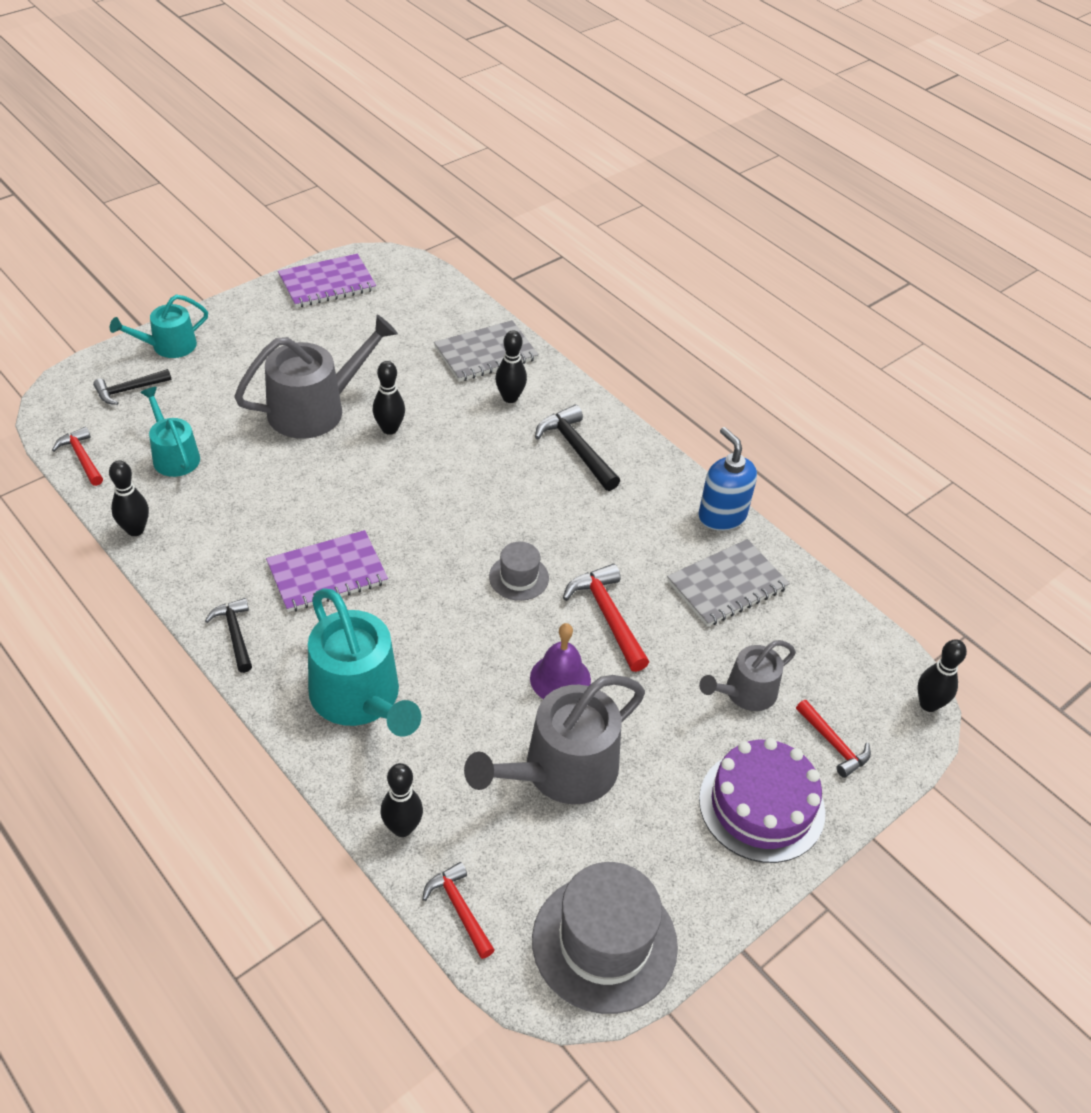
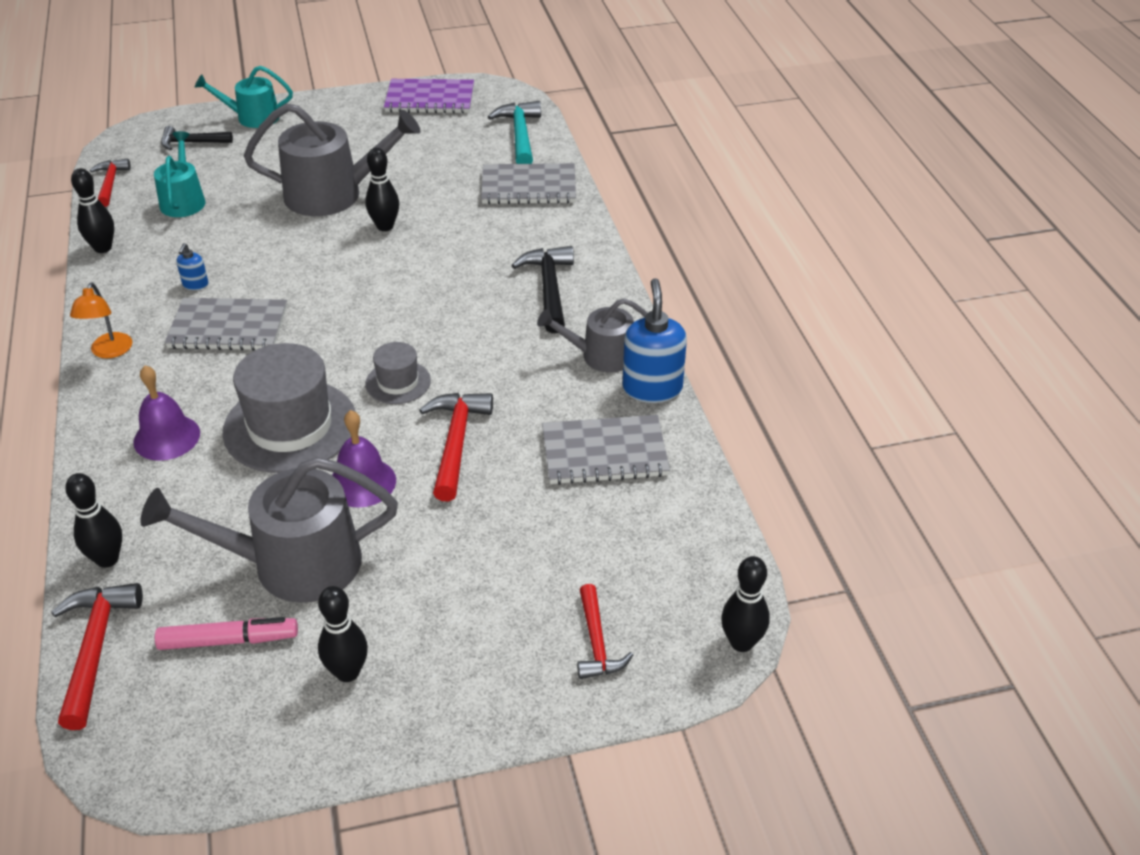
camera: 30 degrees right, 5 degrees down
(235, 634) = (109, 352): black hammer -> orange lamp
(260, 540) = (195, 285): none -> blue soap dispenser
(327, 574) = (228, 327): purple notebook -> grey notebook
(360, 698) = (166, 437): turquoise watering can -> purple bell
(439, 302) = (520, 135): none -> turquoise hammer
(459, 909) = (95, 649): red hammer -> red hammer, size x1.51
(510, 398) = (520, 229): black bowling pin -> black bowling pin (347, 672)
(562, 856) = (228, 640): none -> pink marker
(604, 943) = (200, 736): grey hat -> grey hat (290, 426)
(745, 693) = (540, 559): grey watering can -> grey watering can (601, 356)
(761, 805) = (467, 672): purple cake -> none

